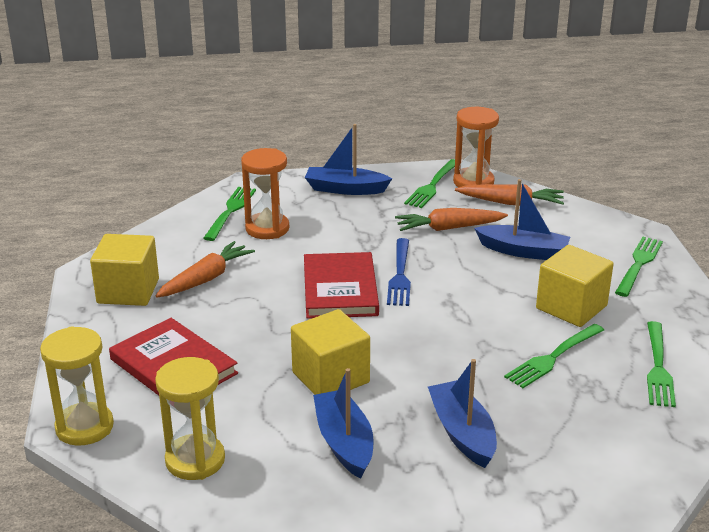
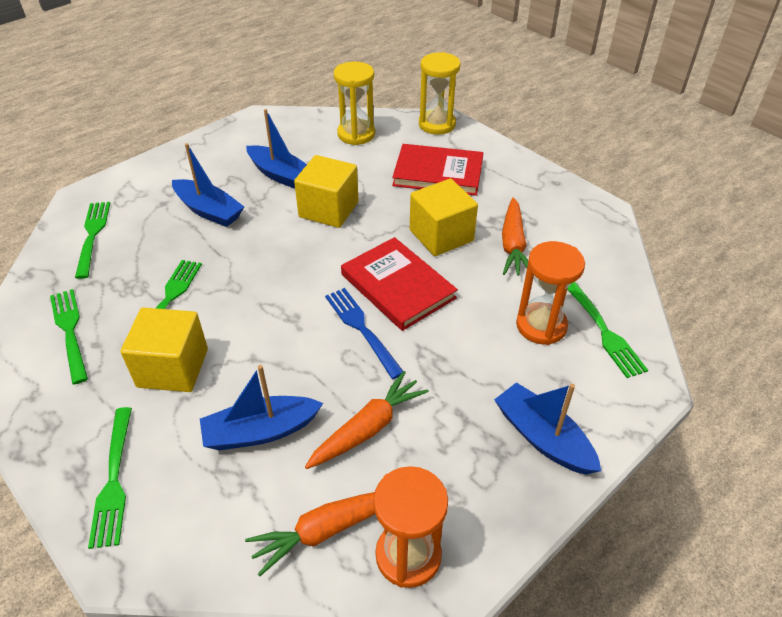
camera: 145 degrees right, 15 degrees up
(128, 291) = (549, 208): yellow cube -> yellow cube (441, 235)
(345, 189) = (543, 437): blue boat -> blue boat turned 105 degrees counterclockwise
(432, 185) = (453, 511): green fork -> green fork (92, 235)

